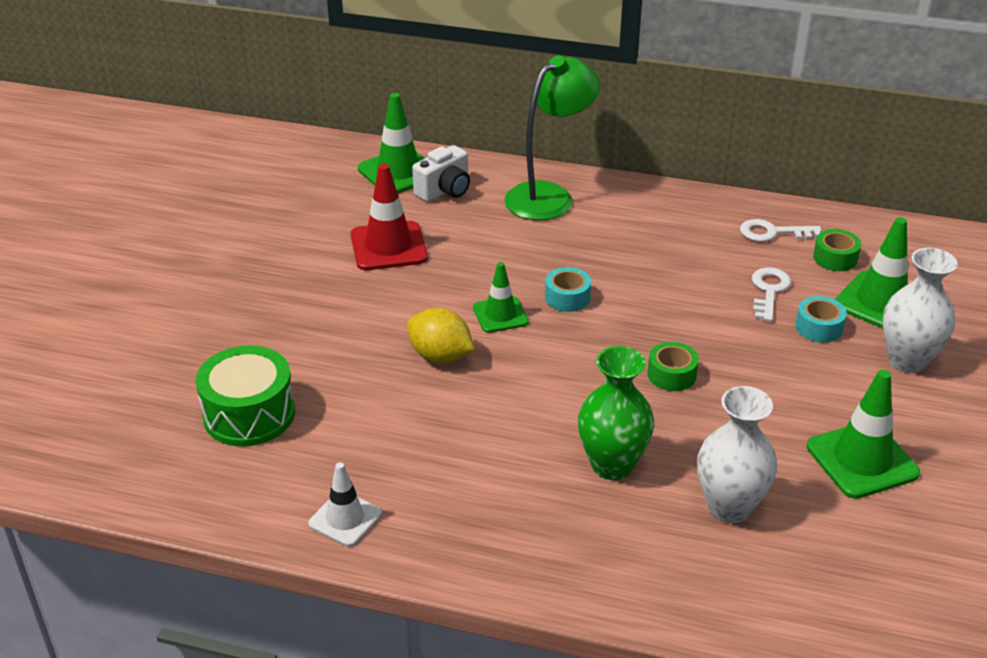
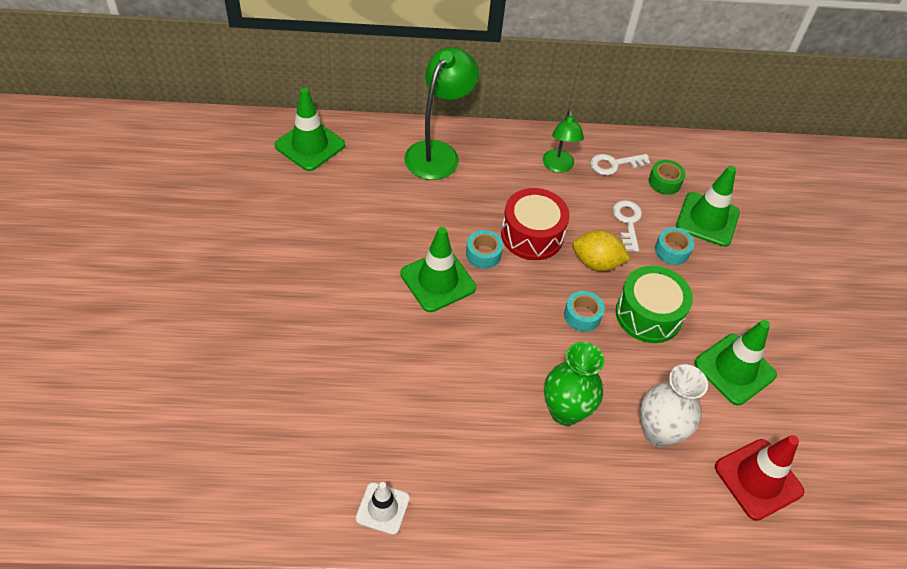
camera: 20 degrees left, 15 degrees up
(249, 414) = (270, 421): green drum -> green drum (648, 314)
(388, 246) = (327, 225): red traffic cone -> red traffic cone (758, 479)
(440, 356) = (404, 331): yellow lemon -> yellow lemon (596, 263)
(445, 191) = (354, 160): white camera -> none
(500, 315) = (438, 281): green traffic cone -> green traffic cone, size x1.59
(637, 287) = (532, 235): none -> red drum
(671, 374) = (582, 316): green tape -> turquoise tape
(697, 226) = (558, 166): none -> green lamp
(907, 361) = (739, 271): white vase -> none

